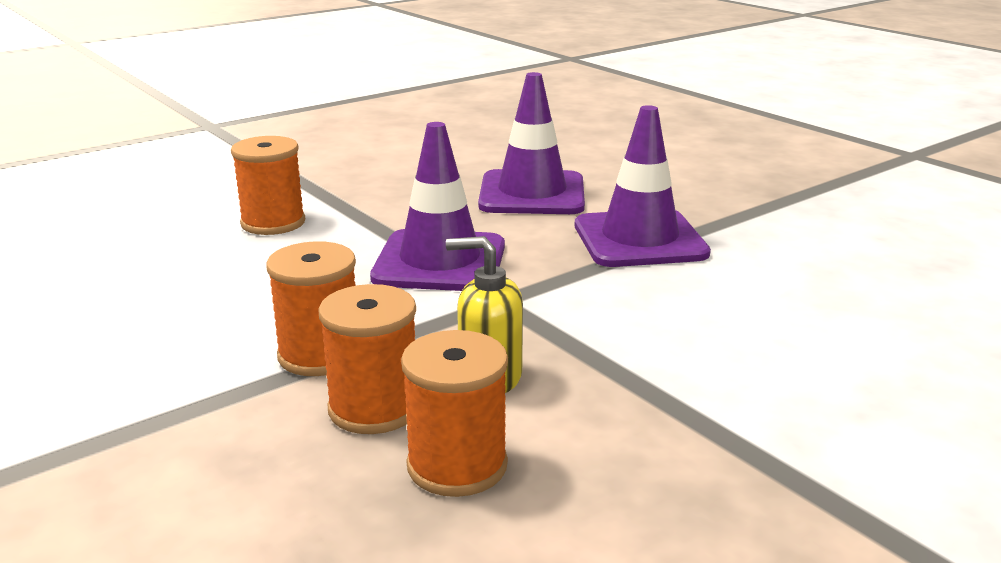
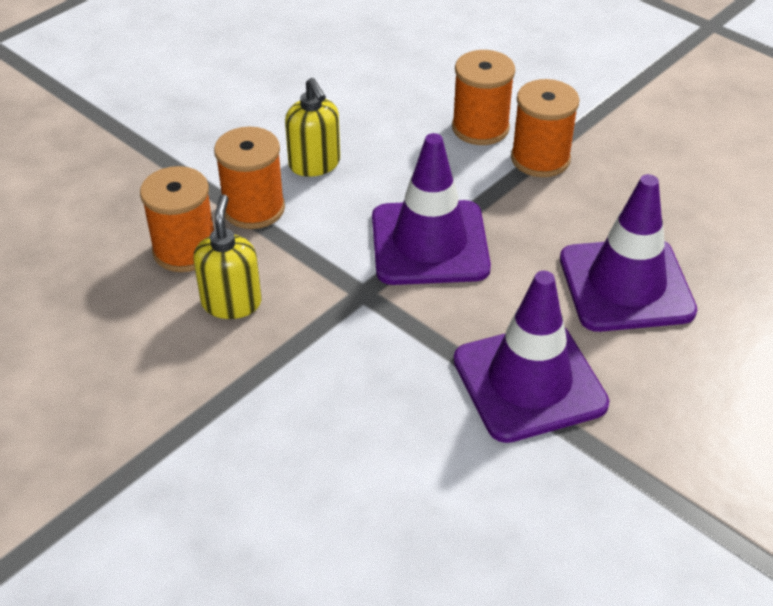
camera: 80 degrees right, 20 degrees up
(262, 311) = (315, 164): none -> yellow soap dispenser
(457, 465) = (119, 302): orange spool -> orange spool (540, 159)

